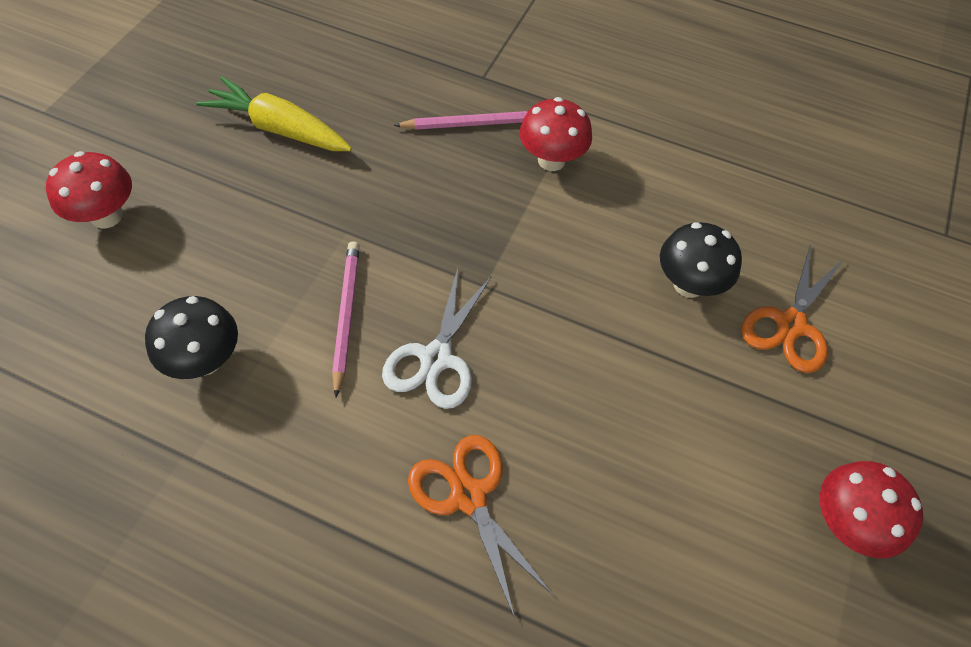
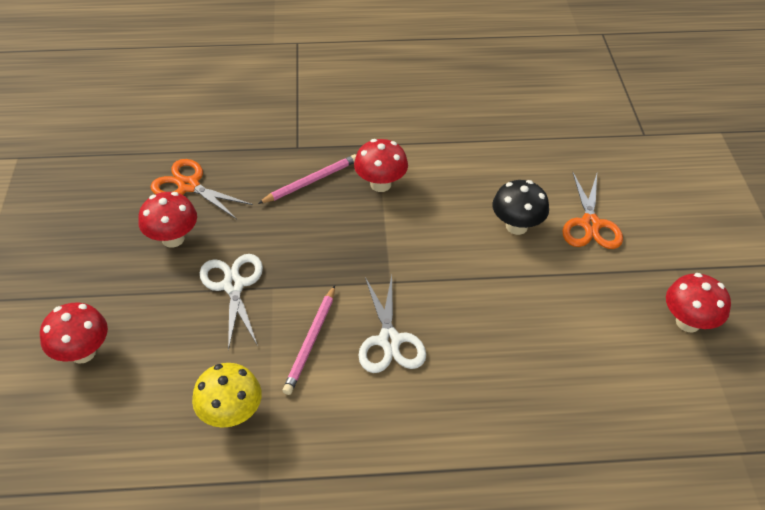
camera: 25 degrees left, 10 degrees down
(205, 360) = (231, 414): black mushroom -> yellow mushroom
(279, 129) = (173, 239): yellow carrot -> red mushroom
(306, 210) = (233, 285): none -> white scissors
(346, 316) = (311, 341): pink pencil -> pink pencil turned 135 degrees counterclockwise
(468, 496) = (466, 413): orange scissors -> orange scissors (189, 186)

